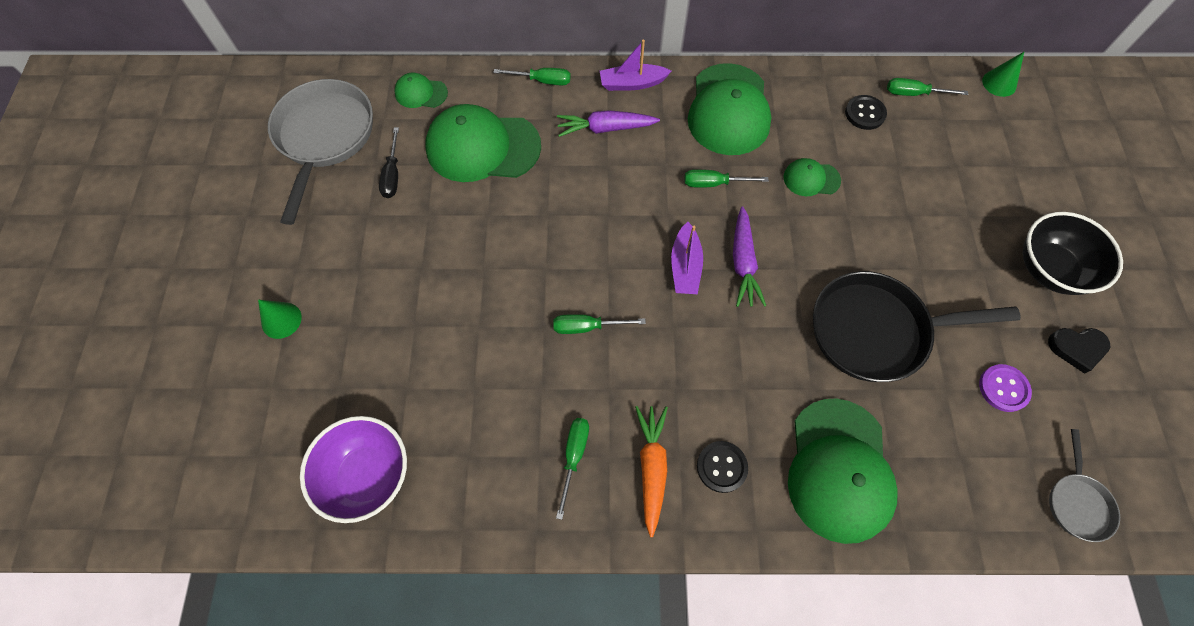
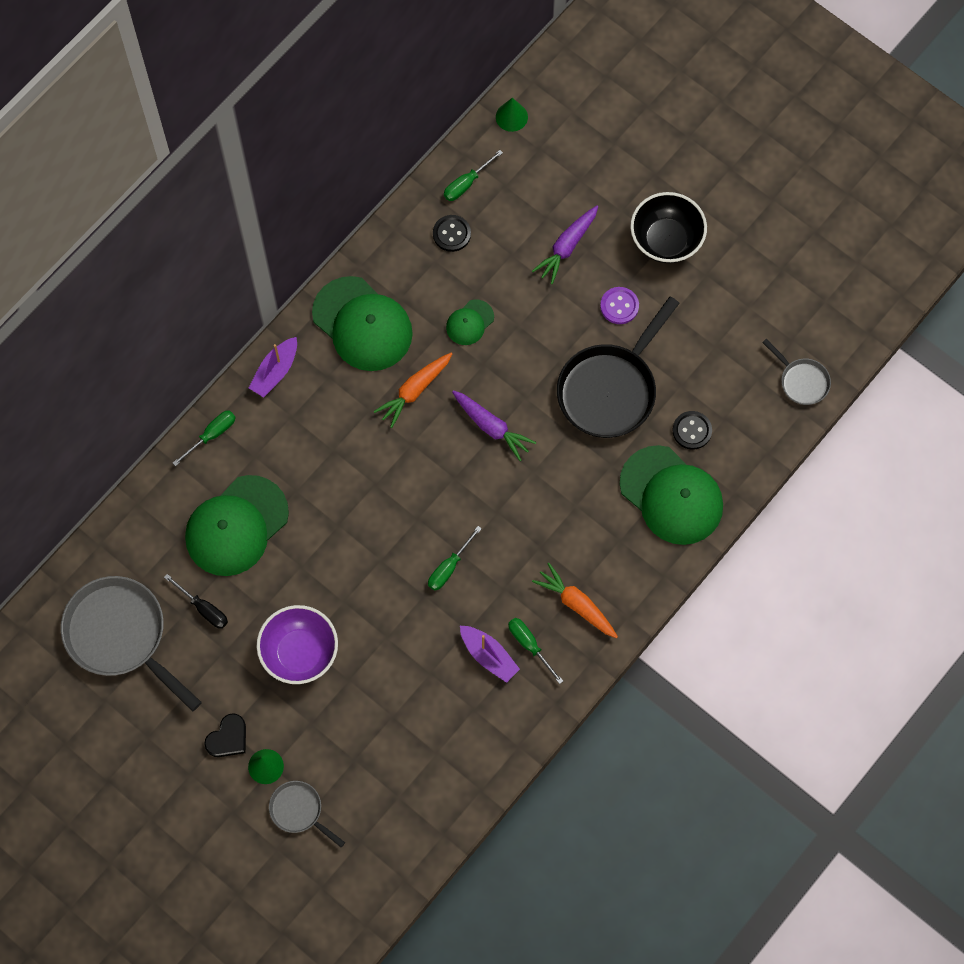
camera: 50 degrees left, 5 degrees up
(255, 378) = (299, 811): none -> grey pan
(368, 475) = (433, 780): purple bowl -> purple bowl (299, 653)
(421, 93) = (140, 534): green cap -> none
(605, 128) = (299, 425): purple carrot -> purple carrot (567, 247)
(685, 266) = (461, 467): purple boat -> purple boat (488, 656)
(714, 183) = (414, 391): green screwdriver -> orange carrot
(721, 467) = (611, 562): black button -> black button (692, 431)
(1003, 388) = (709, 351): purple button -> purple button (619, 306)
(1076, 348) = (725, 282): black heart -> black heart (228, 738)

